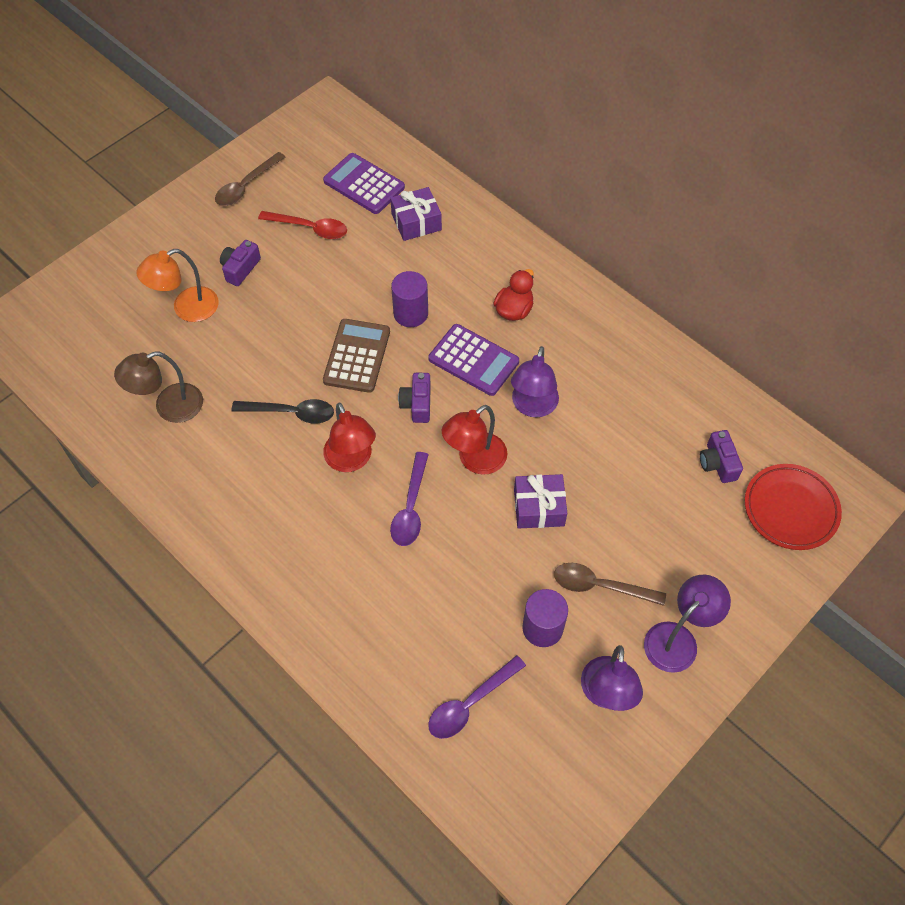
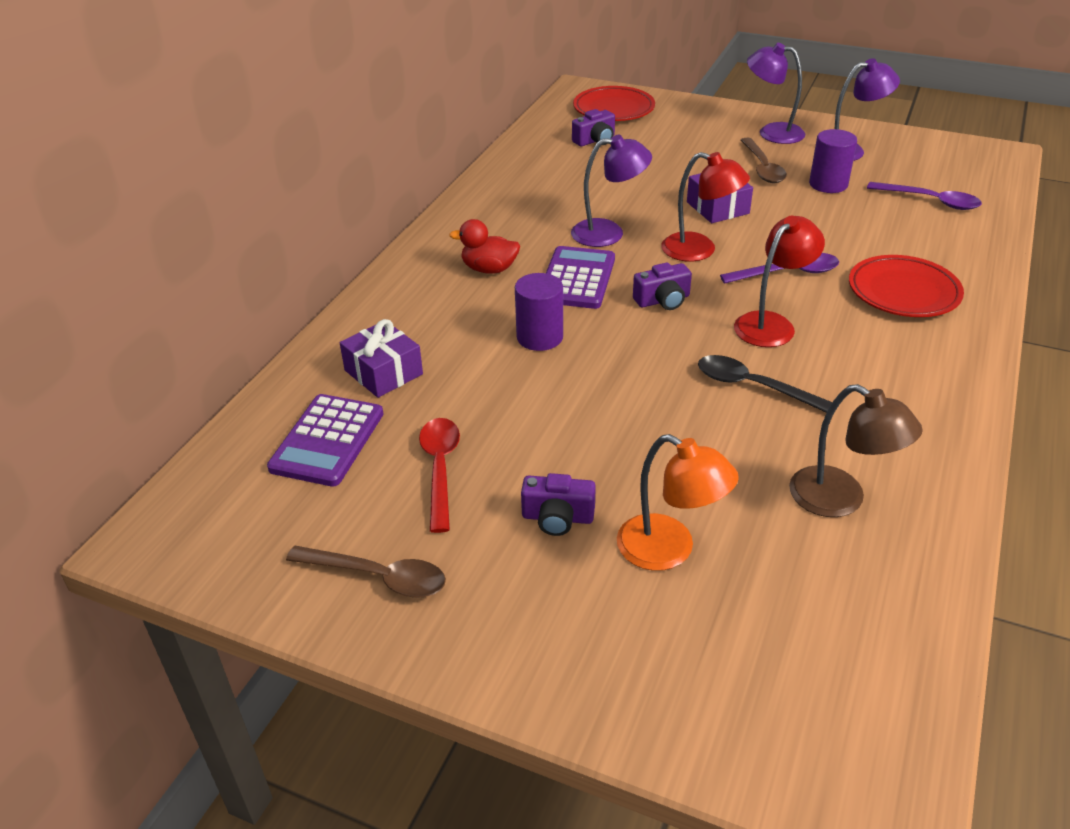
camera: 110 degrees left, 20 degrees down
(291, 413) = (752, 386): black spoon -> black spoon turned 45 degrees counterclockwise
(342, 578) = (903, 292): none -> red plate
(357, 356) = (632, 360): brown calculator -> none

